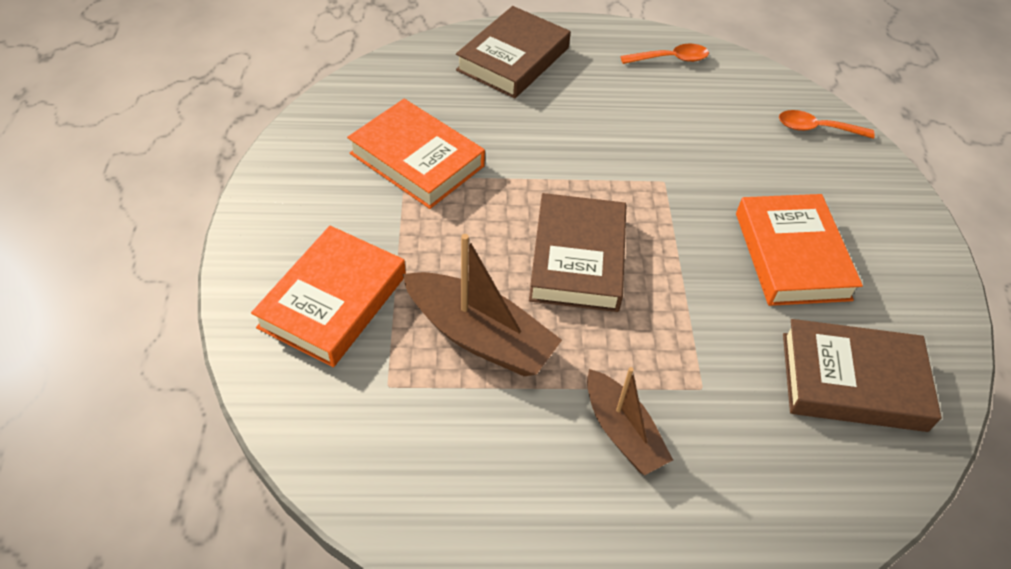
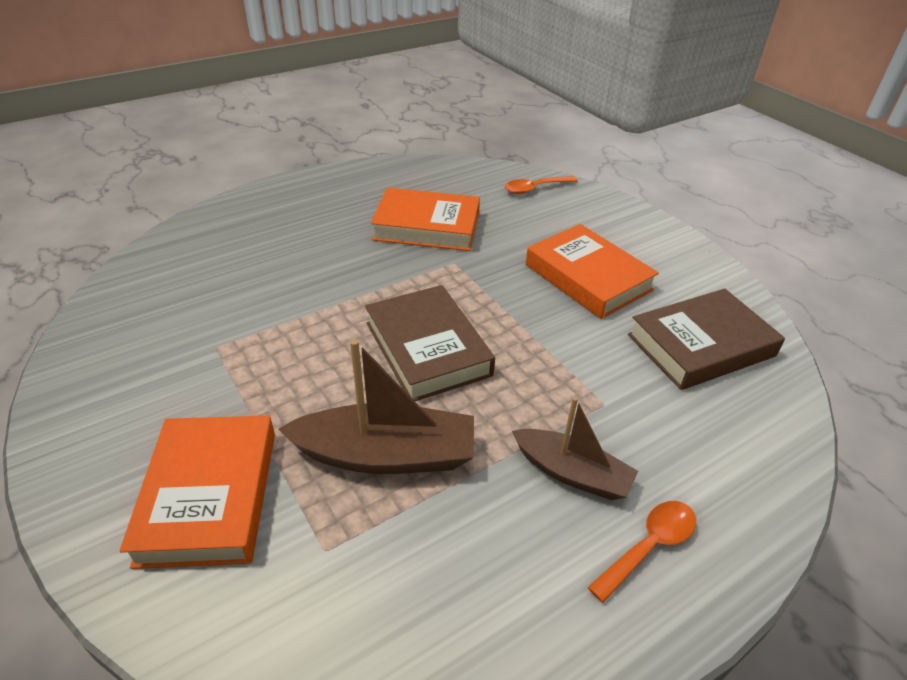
camera: 30 degrees left, 10 degrees down
(417, 160) = (219, 328): orange book -> orange book (427, 226)
(513, 59) = (260, 218): brown book -> none
(670, 59) = (394, 178): orange spoon -> orange spoon (649, 546)

